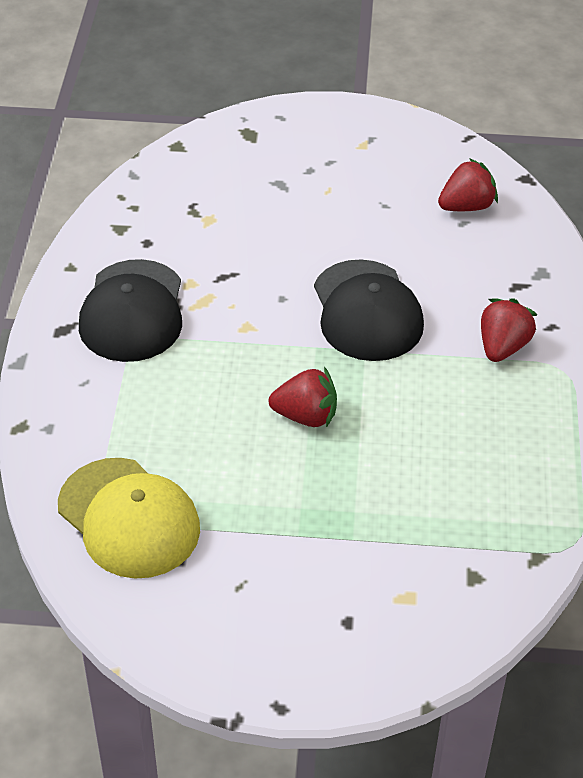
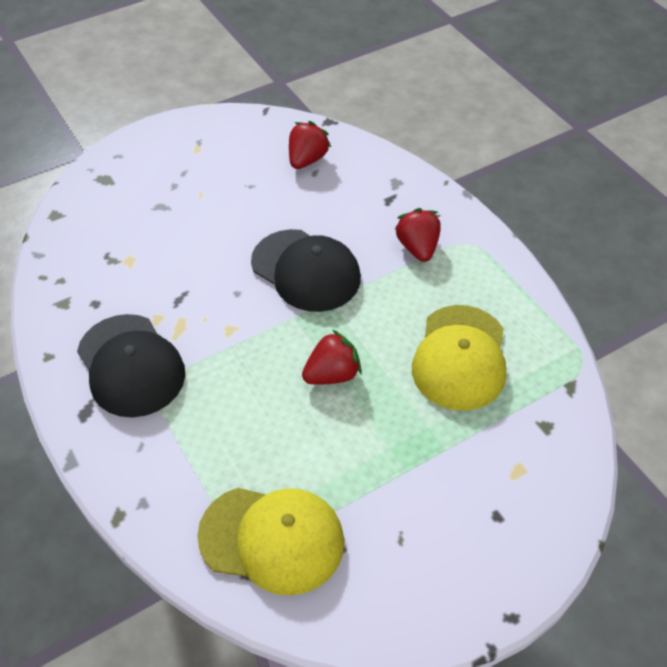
camera: 35 degrees left, 5 degrees up
(446, 469) = (460, 357): none -> yellow cap

